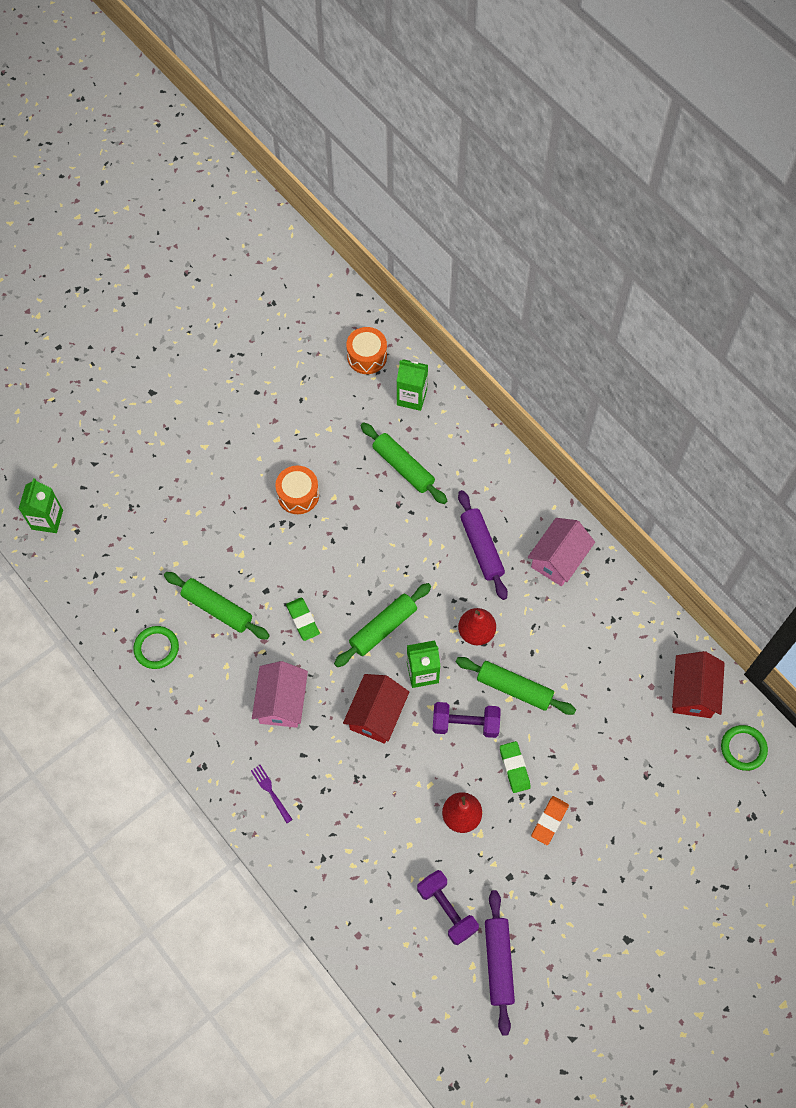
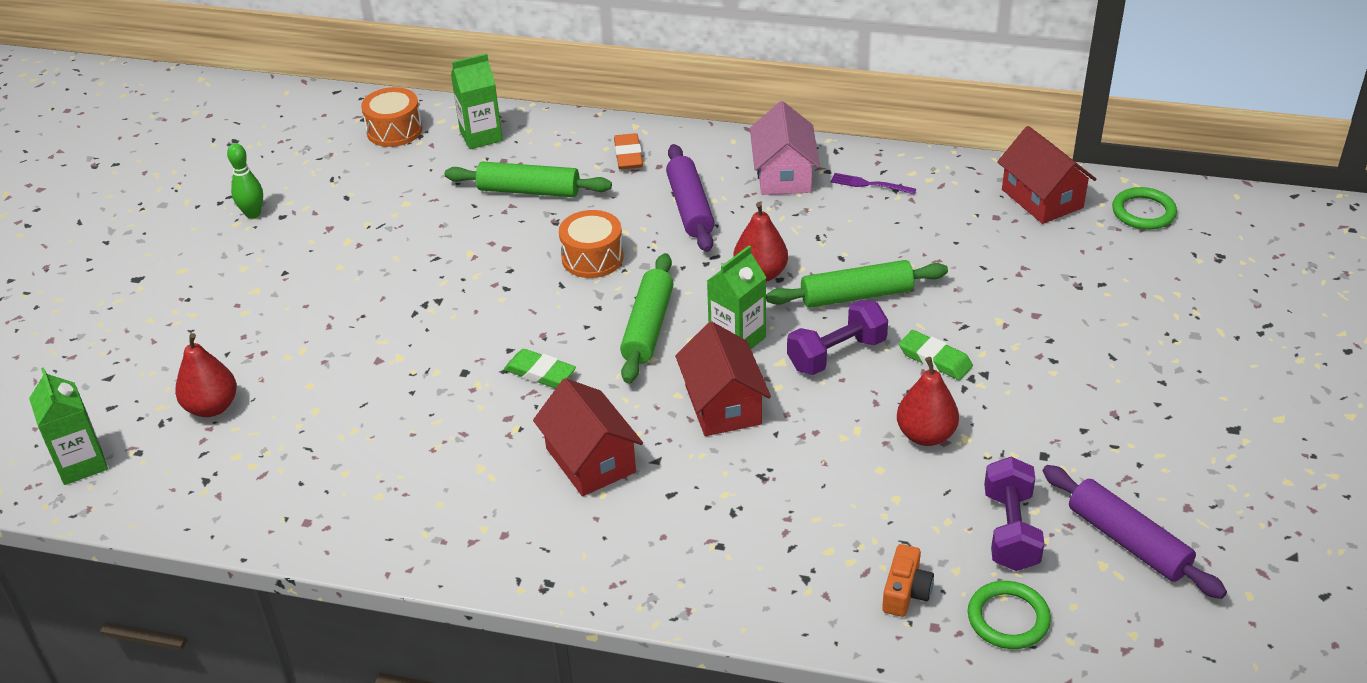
camera: 35 degrees left, 25 degrees down
(129, 524) = (212, 407): none -> red pear
(156, 648) = (364, 504): green ring -> green ring (1008, 618)
(217, 609) = (414, 422): green rolling pin -> none
(242, 379) = (253, 214): none -> green bowling pin
(270, 791) = (666, 554): purple fork -> purple fork (869, 184)
(282, 702) = (590, 460): pink house -> red house
(298, 495) = (422, 272): orange drum -> orange drum (592, 258)
(362, 904) = (905, 592): none -> orange camera
(447, 909) = (1010, 530): purple dumbbell -> purple dumbbell turned 75 degrees clockwise
(482, 548) = (690, 207): purple rolling pin -> purple rolling pin turned 45 degrees clockwise
(549, 821) = (1027, 380): orange eraser -> orange eraser (628, 155)

